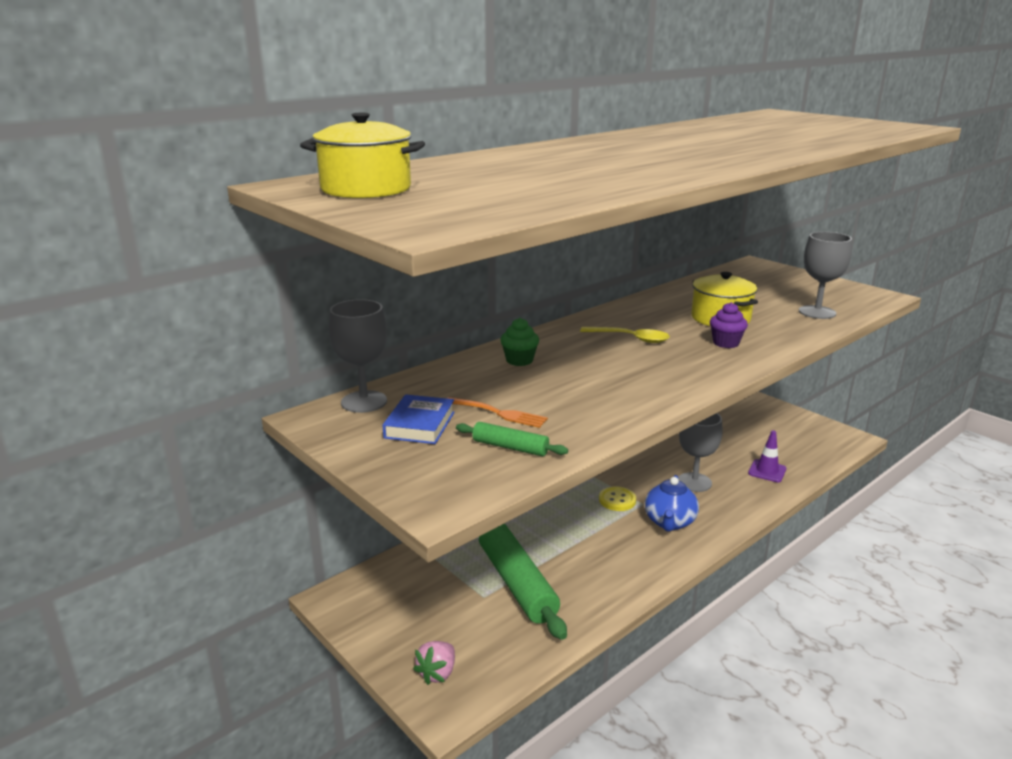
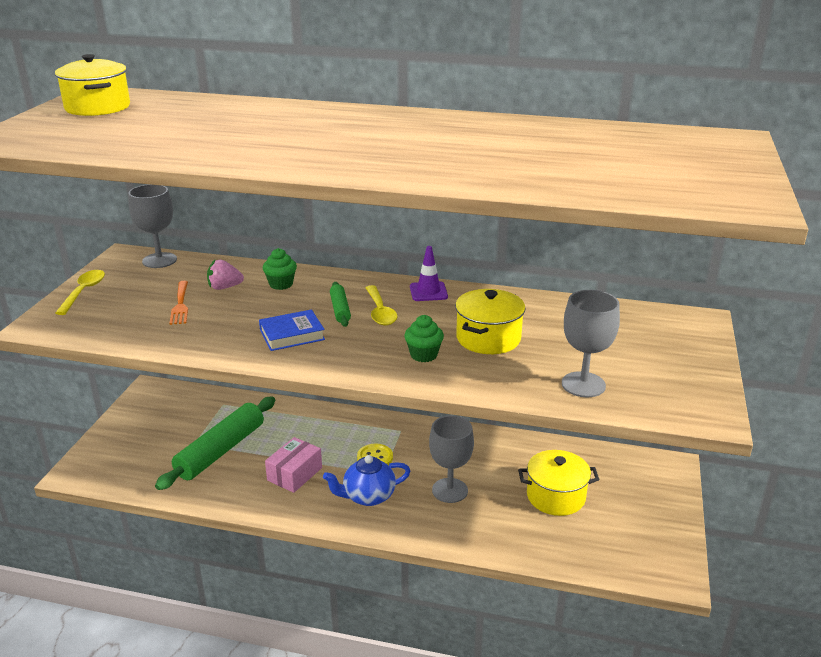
camera: 55 degrees right, 5 degrees up
(381, 459) = (83, 292): none -> yellow spoon
(419, 425) = (140, 287): blue book -> blue book (292, 335)
(437, 673) = (105, 456): pink strawberry -> pink strawberry (224, 287)
(510, 447) = (131, 324): green rolling pin -> green rolling pin (340, 309)
(601, 550) = (294, 474): none -> pink box
(726, 343) = (423, 355): purple cupcake -> green cupcake
(738, 444) = (556, 496): none -> yellow pot
(767, 471) = (522, 530): purple traffic cone -> purple traffic cone (428, 292)

